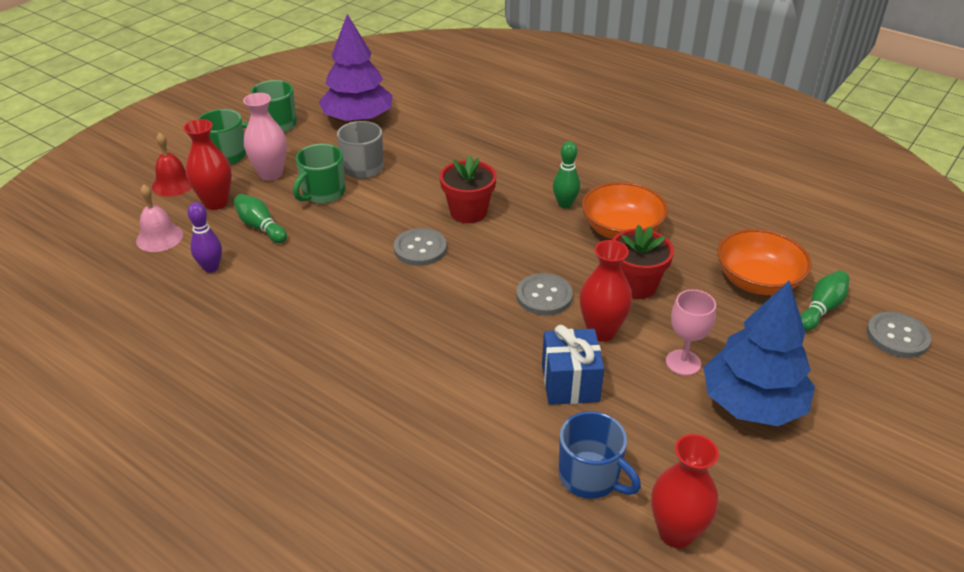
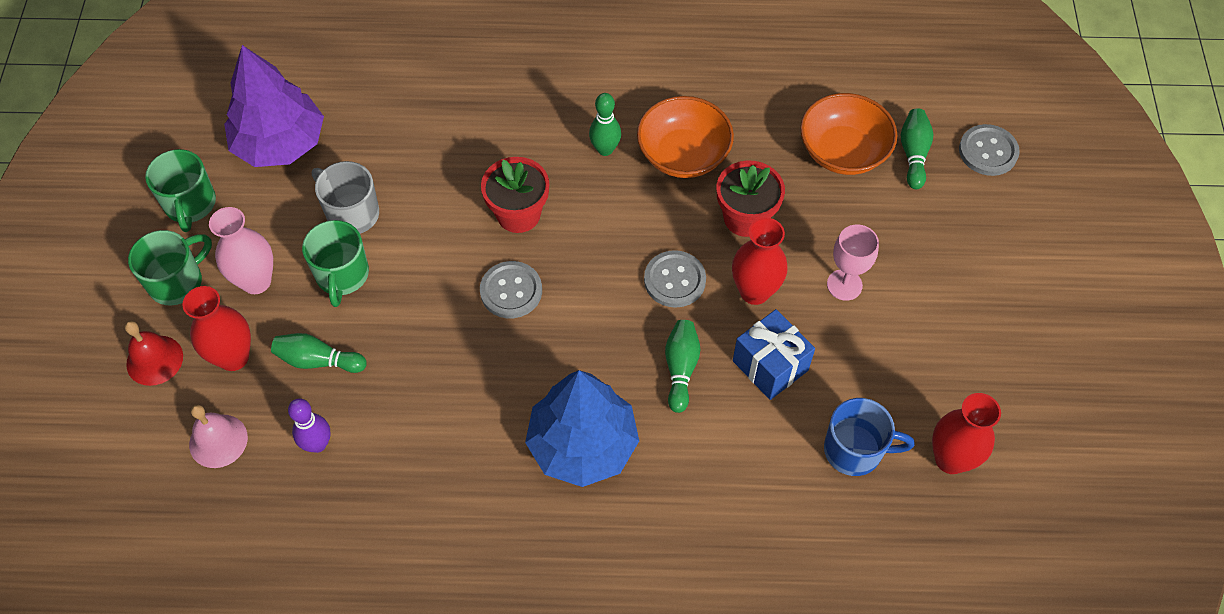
camera: 35 degrees left, 20 degrees up
(496, 349) = (680, 369): none -> green bowling pin
(752, 404) = (925, 295): blue tree -> blue tree (583, 445)

